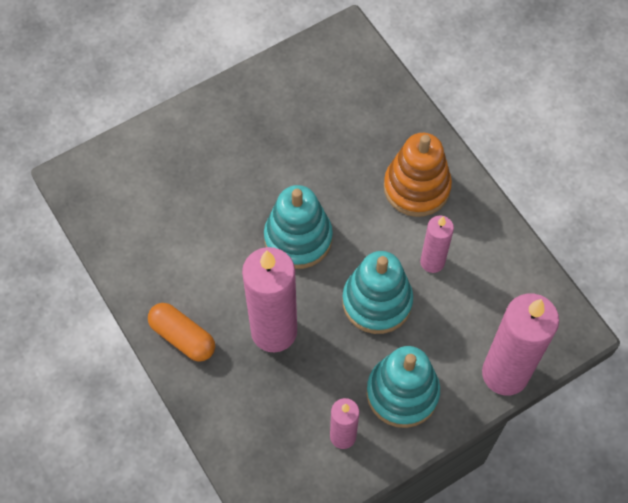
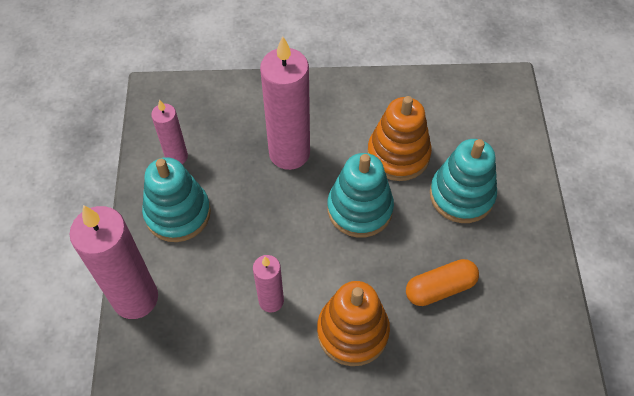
camera: 120 degrees right, 5 degrees down
(182, 337) = (324, 95): orange capsule -> orange capsule (440, 288)
(218, 234) = (398, 155): none -> orange stacking toy
(377, 302) = (264, 237): turquoise stacking toy -> turquoise stacking toy (461, 195)

